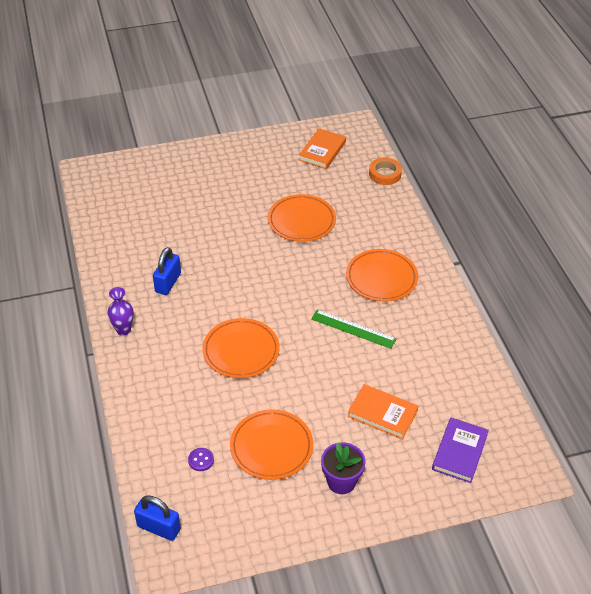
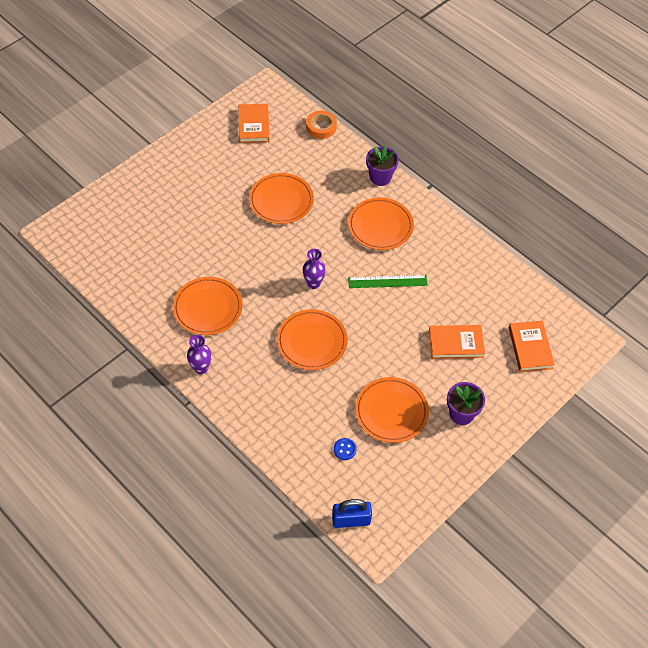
camera: 30 degrees left, 10 degrees up
(168, 283) = (208, 308): blue padlock -> orange plate
(201, 460) = (345, 449): purple button -> blue button
(280, 302) = (313, 283): none -> purple vase
(412, 236) = (380, 177): none -> purple flower pot
(459, 452) = (530, 348): purple book -> orange book

